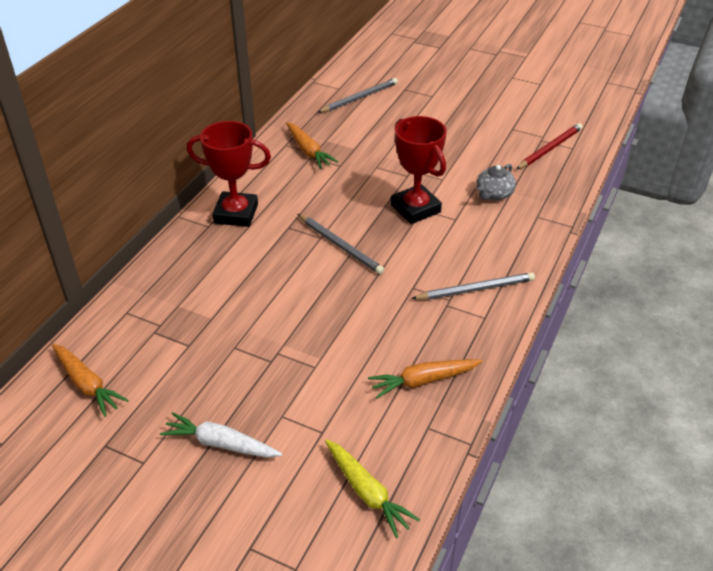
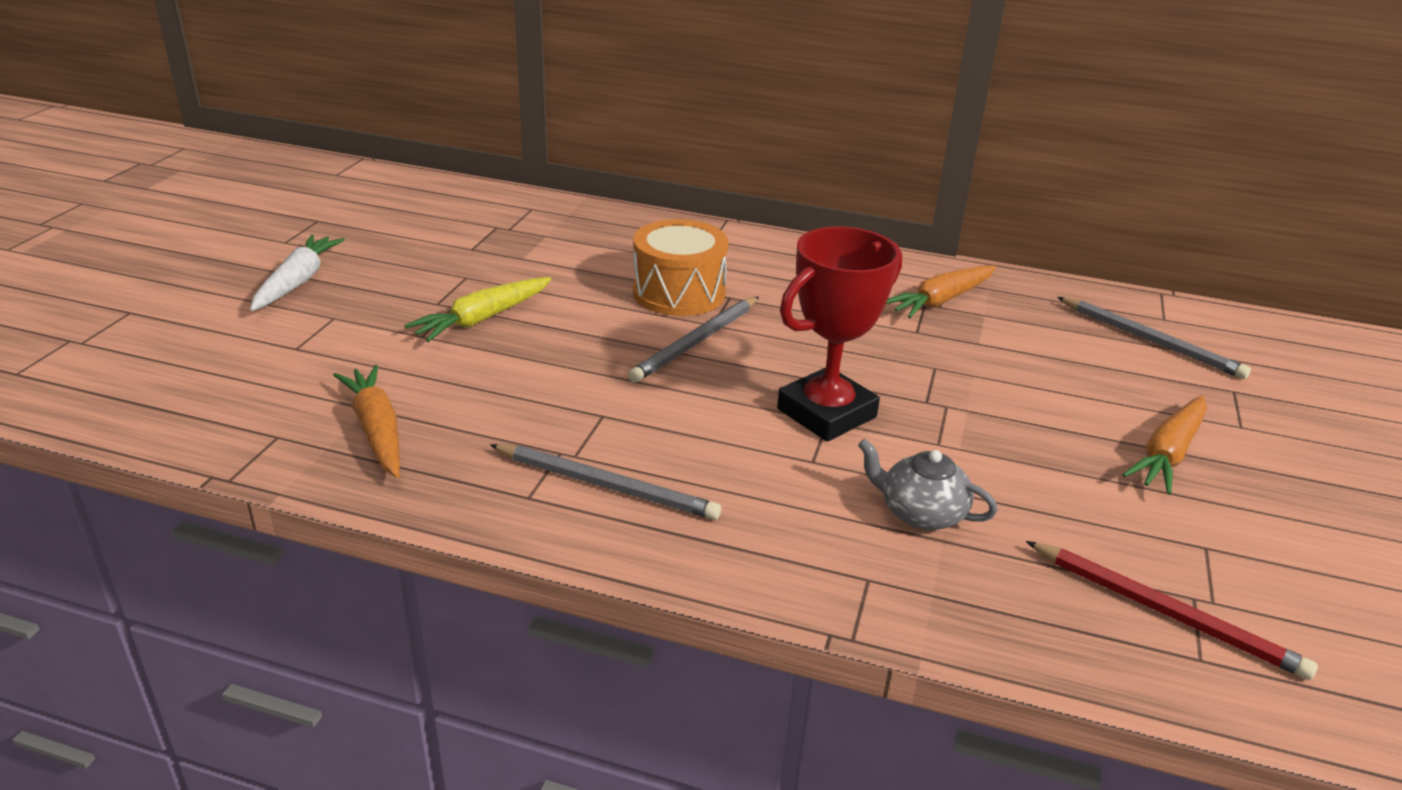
camera: 80 degrees right, 10 degrees down
(87, 384) = (412, 201): orange carrot -> orange carrot (1168, 454)
(236, 214) = (747, 256): red trophy -> none
(279, 247) = (679, 293): none -> orange drum
(367, 492) = (174, 387): yellow carrot -> yellow carrot (482, 319)
(475, 289) = (605, 485): grey pencil -> grey pencil turned 45 degrees counterclockwise

